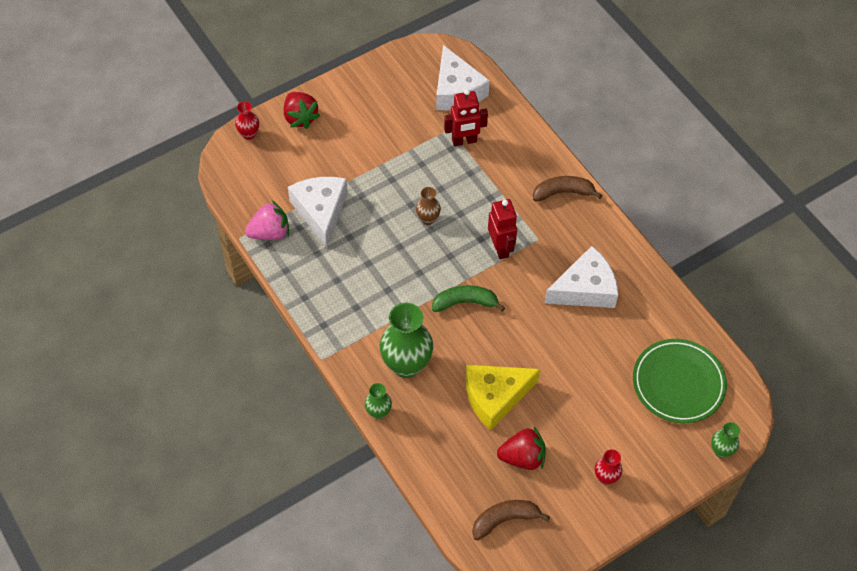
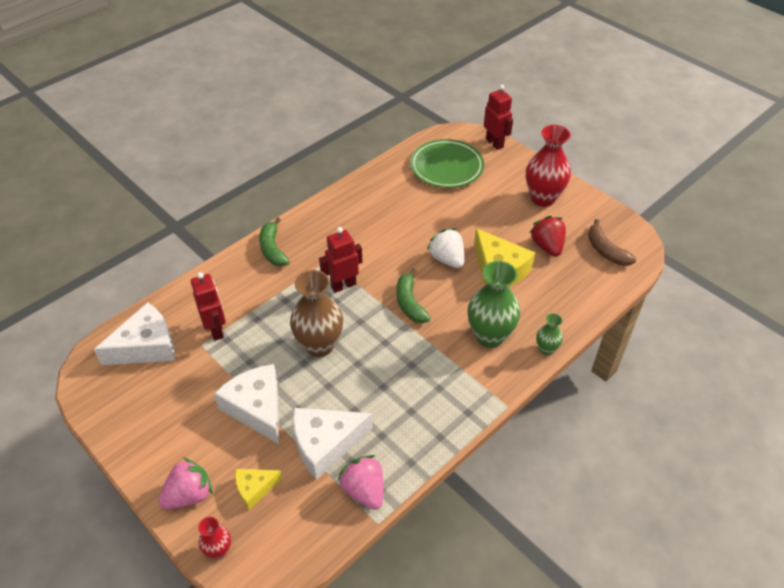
camera: 100 degrees left, 10 degrees down
(293, 159) = (254, 488): none -> yellow cheese
(300, 117) = (189, 495): red strawberry -> pink strawberry
(428, 219) = (319, 345): brown vase -> brown vase, size x2.00
(520, 349) = (447, 259): none -> white strawberry
(563, 192) = (272, 249): brown banana -> green banana
(585, 289) = (374, 225): white cheese -> white cheese (257, 408)
(605, 477) = (543, 198): red vase -> red vase, size x2.00
(721, 450) = (494, 143): green vase -> red robot

